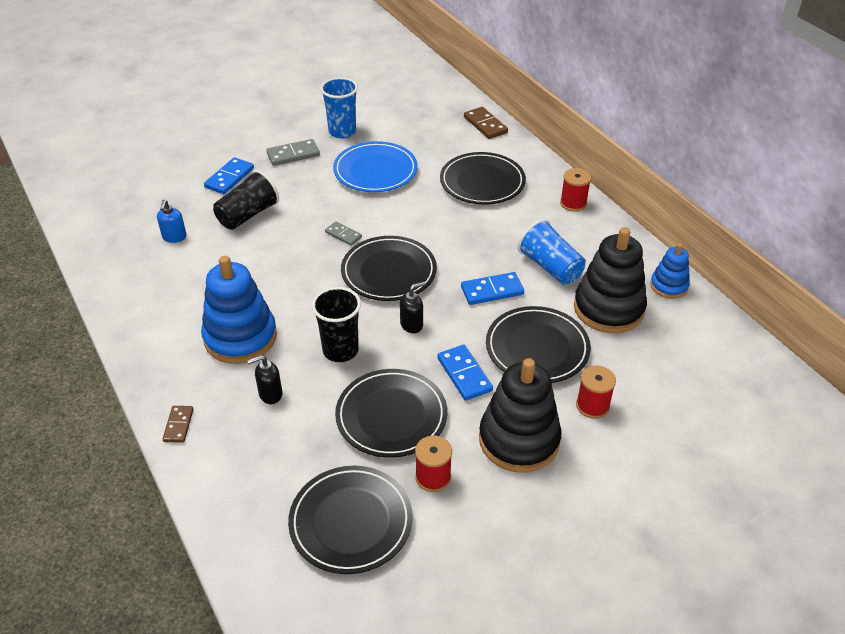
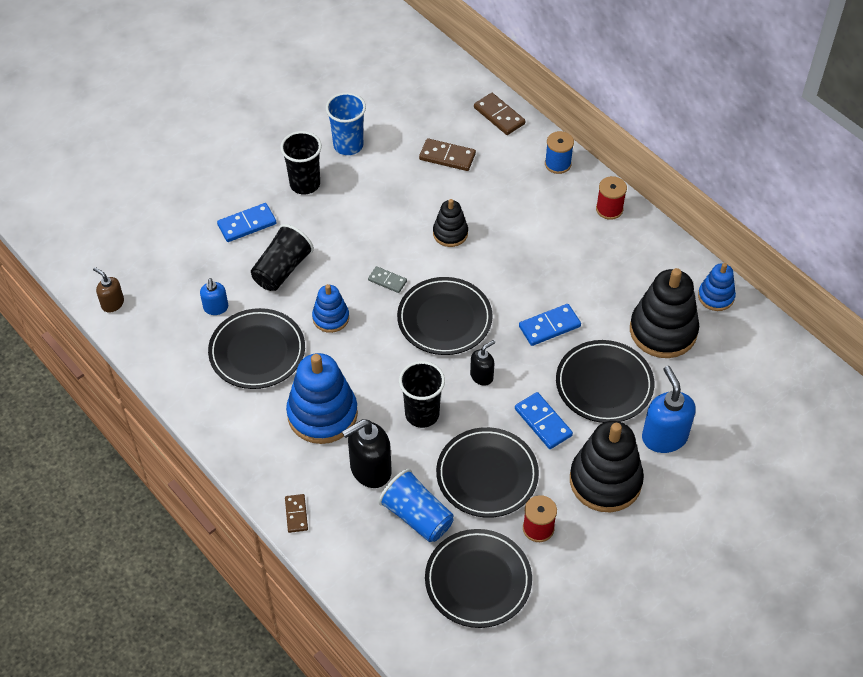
camera: 10 degrees left, 10 degrees up
(82, 223) = (112, 303): none -> brown soap dispenser
(229, 178) = (247, 224): blue domino -> blue domino turned 45 degrees clockwise
(270, 394) = (370, 470): black soap dispenser -> black soap dispenser, size x1.78
(279, 258) = (331, 318): none -> blue stacking toy
(293, 155) = (305, 184): grey domino -> black cup
(375, 171) = (398, 194): blue plate -> none
(415, 205) = (450, 233): none -> black stacking toy
(429, 149) = (447, 157): none -> brown domino
(482, 182) = (512, 194): black plate -> black plate (257, 351)
(531, 164) = (558, 164): none -> blue spool
(550, 267) = (600, 290): blue cup -> blue cup (417, 516)
(592, 406) = (664, 437): red spool -> blue soap dispenser

